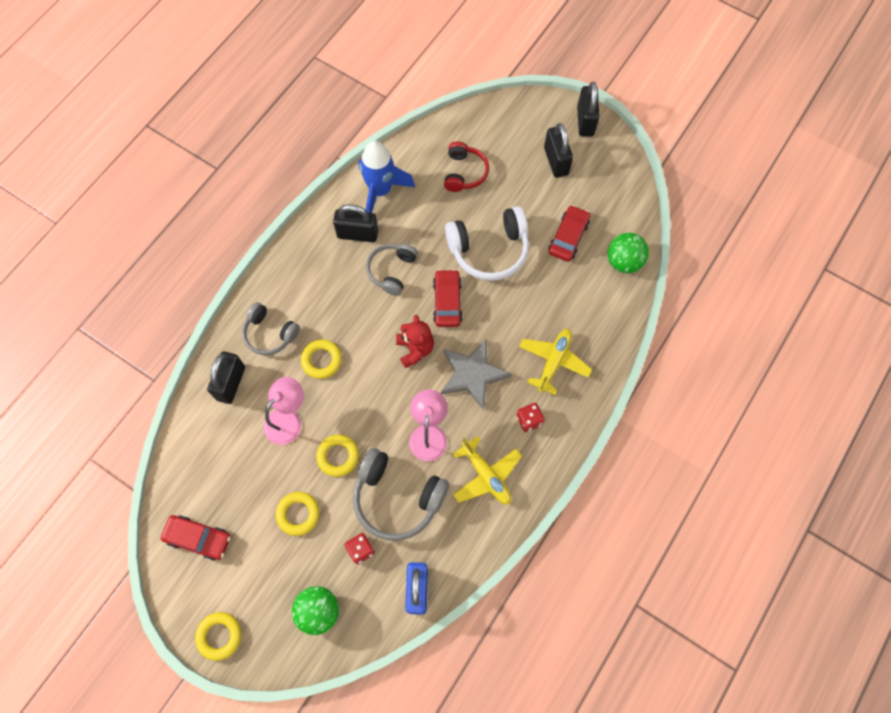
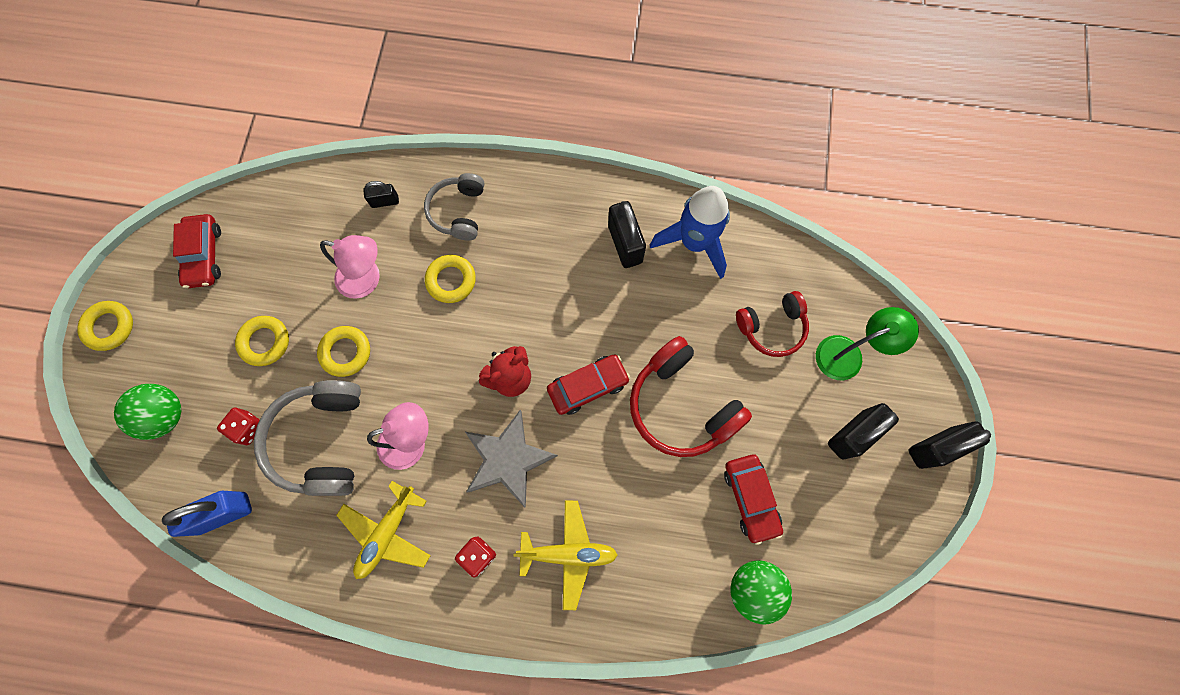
camera: 65 degrees right, 5 degrees up
(231, 383) = (385, 201): black padlock -> black padlock, size x0.55
(392, 271) = (597, 304): grey headphones -> none
(489, 250) = (681, 405): white headphones -> red headphones
(504, 138) = (848, 354): none -> green lamp
(568, 237) = (750, 498): red car -> red car turned 75 degrees clockwise

